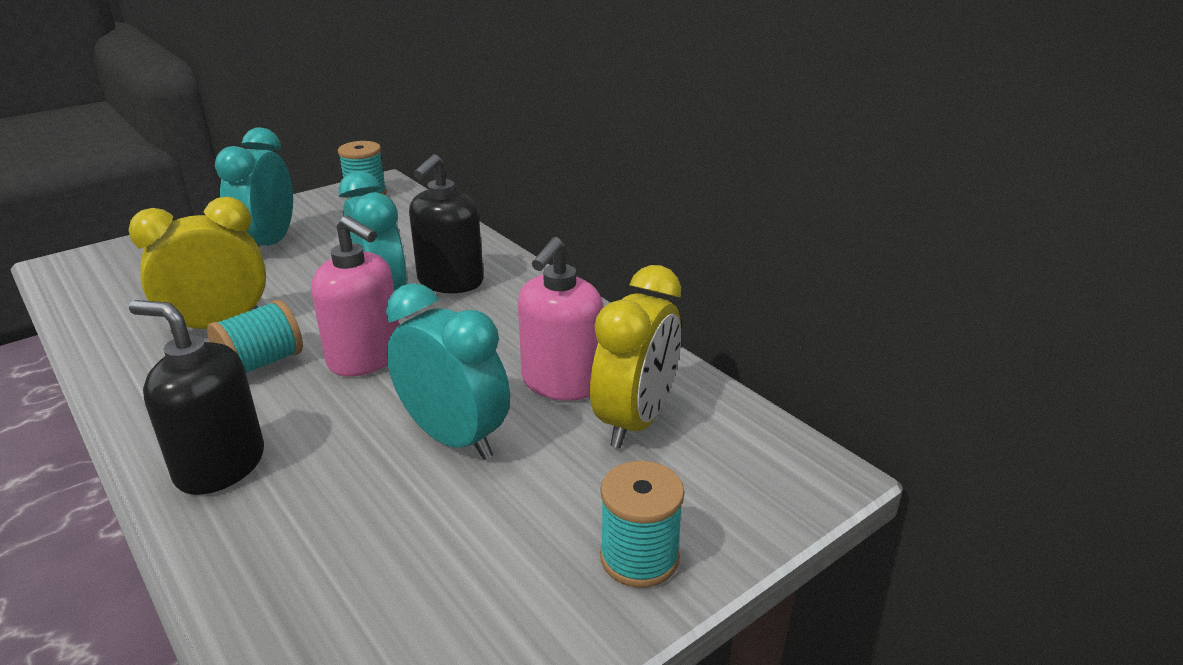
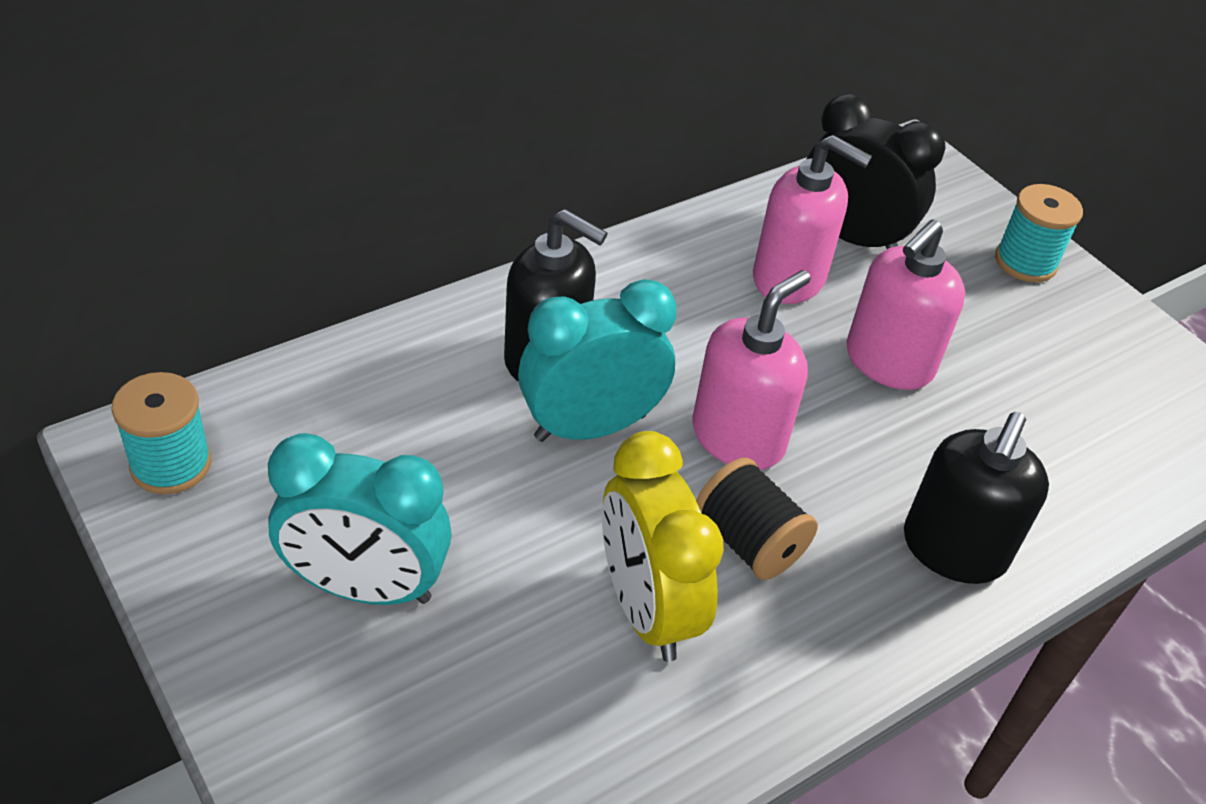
camera: 90 degrees left, 15 degrees up
(261, 363) = (748, 542): turquoise spool -> black spool
(454, 438) = (888, 362): turquoise clock -> pink soap dispenser
(635, 421) = (851, 238): yellow clock -> black clock

